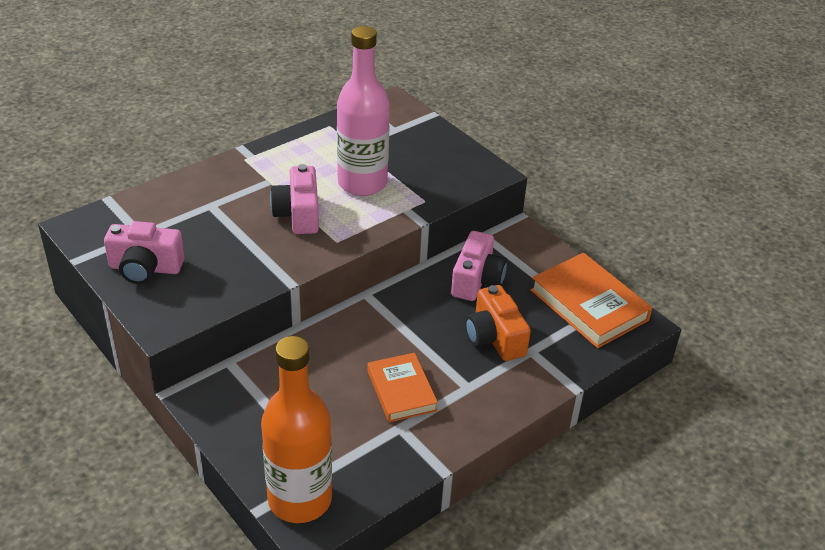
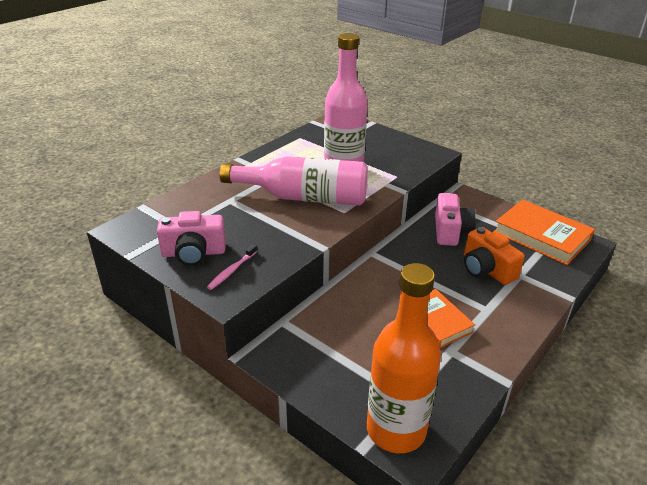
camera: 10 degrees left, 5 degrees down
(179, 296) = (232, 271): none -> pink toothbrush
(298, 214) = (304, 197): pink camera -> pink bottle

